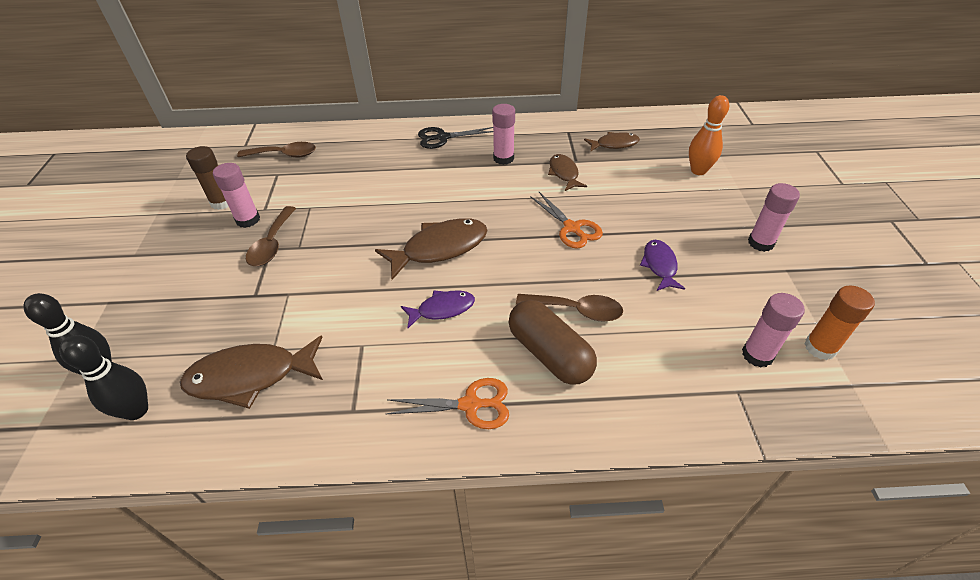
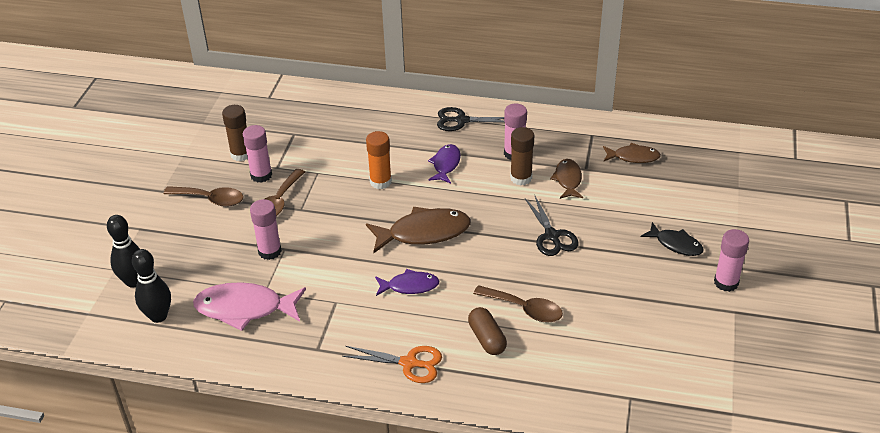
camera: 15 degrees right, 5 degrees down
(250, 376) = (244, 309): brown fish -> pink fish
(284, 155) = (304, 114): brown spoon -> brown spoon (210, 199)
(518, 179) = (521, 178): none -> brown glue stick
(549, 354) = (487, 339): brown capsule -> brown capsule, size x0.64
(572, 228) = (552, 236): orange scissors -> black scissors
(659, 265) = (617, 285): purple fish -> purple fish (446, 164)
(693, 215) = (676, 244): none -> black fish
(698, 170) = (706, 200): orange bowling pin -> none
(757, 355) = (664, 374): pink glue stick -> pink glue stick (270, 251)
(820, 347) = (723, 380): orange glue stick -> orange glue stick (380, 182)

